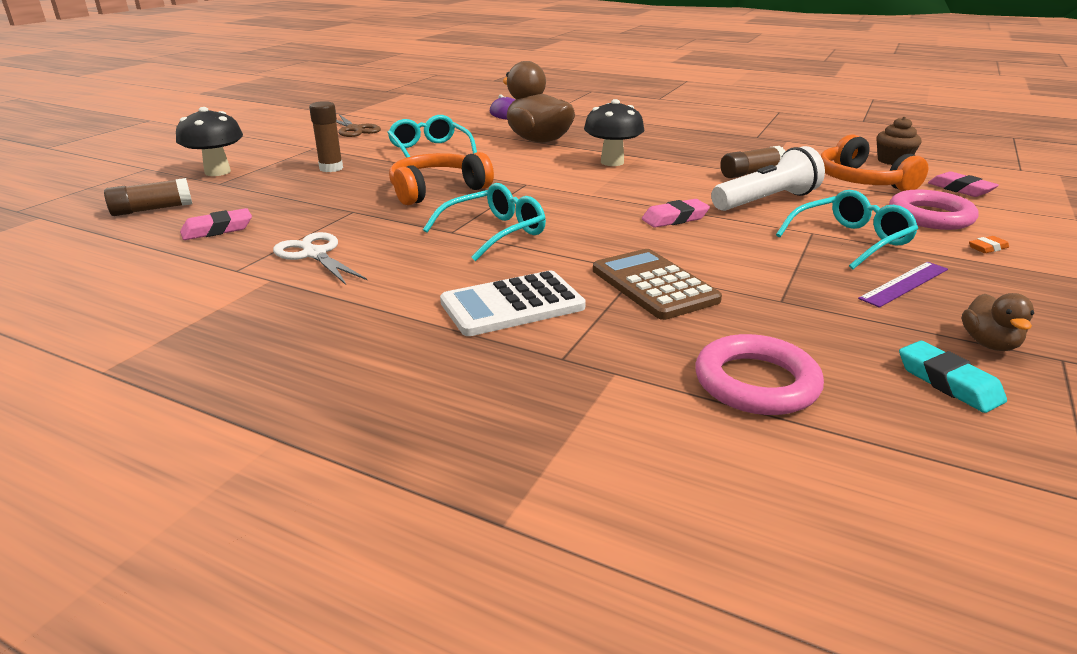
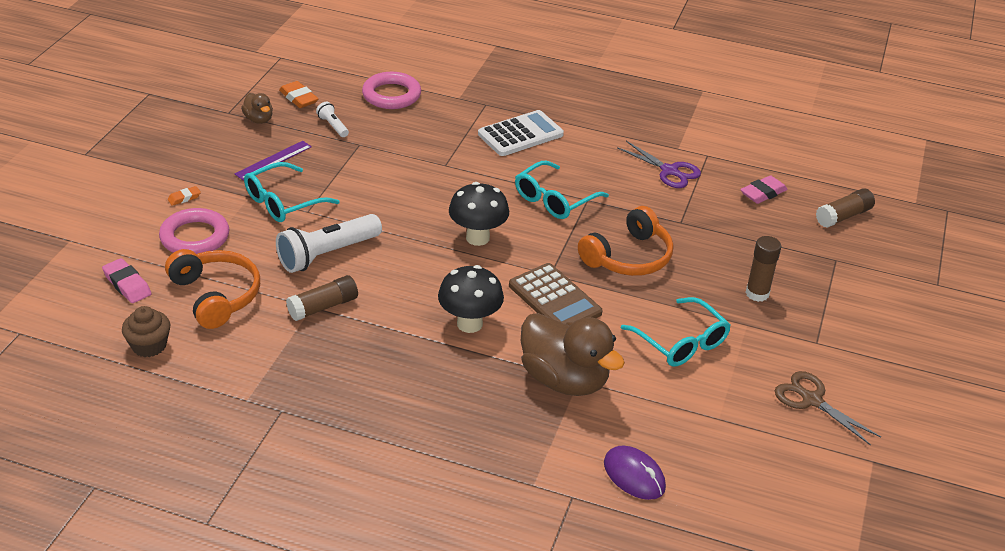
camera: 170 degrees right, 10 degrees up
(217, 172) = (860, 280): black mushroom -> black mushroom (477, 238)
(314, 254) = (670, 171): white scissors -> purple scissors
(654, 285) = (436, 153): brown calculator -> brown calculator (554, 299)
(675, 219) = (413, 224): pink eraser -> none
(842, 328) = (333, 126): none -> white flashlight
(948, 383) = (298, 98): turquoise eraser -> orange eraser
(989, 344) = (259, 119): brown duck -> brown duck turned 150 degrees clockwise

